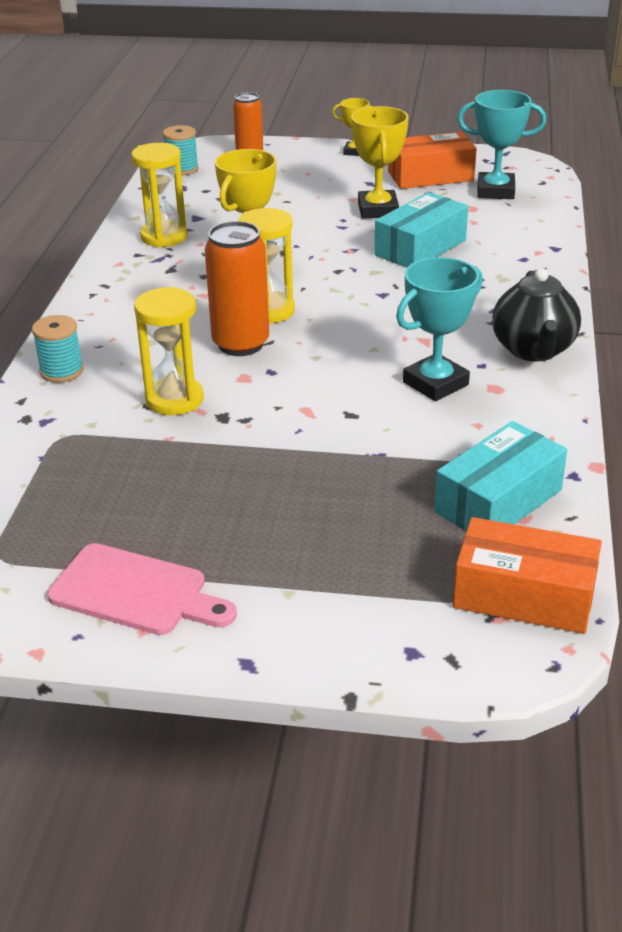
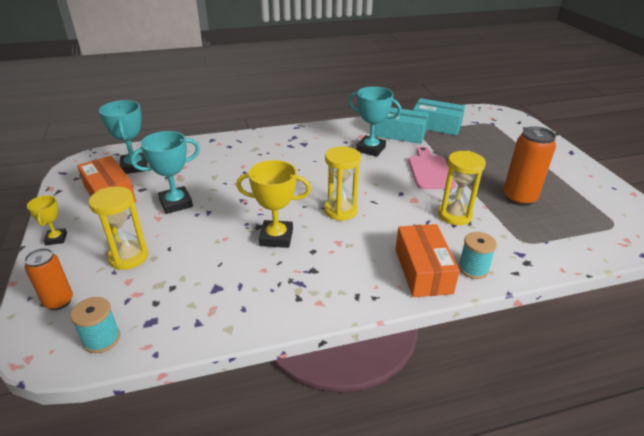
camera: 115 degrees left, 0 degrees up
(136, 592) = (578, 182): pink cutting board -> pink cutting board (430, 170)
(164, 237) = (260, 294): yellow hourglass -> yellow hourglass (128, 257)
(240, 344) = (384, 210): orange can -> orange can (519, 198)
(378, 210) = (176, 203): yellow trophy -> turquoise trophy
(420, 248) = (229, 177): turquoise box -> turquoise box (400, 134)
(524, 595) = (477, 116): orange box -> orange box (423, 270)
(533, 350) = (323, 132): black teapot -> none

